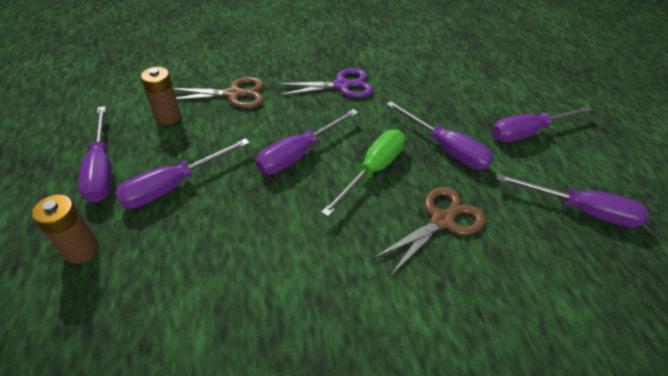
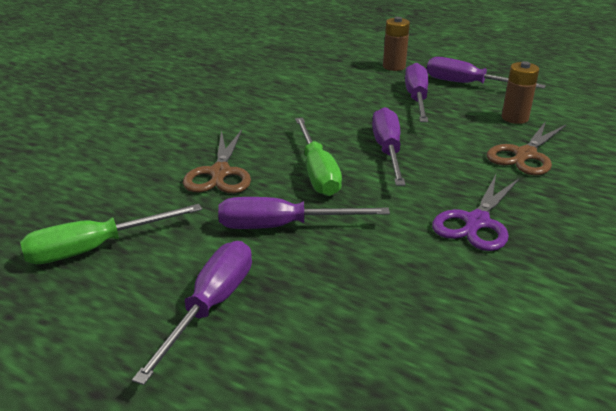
camera: 135 degrees right, 15 degrees down
(580, 210) = (95, 248): purple screwdriver -> green screwdriver

